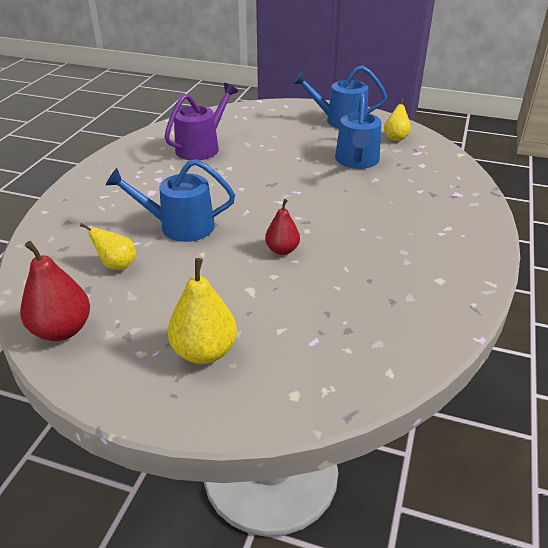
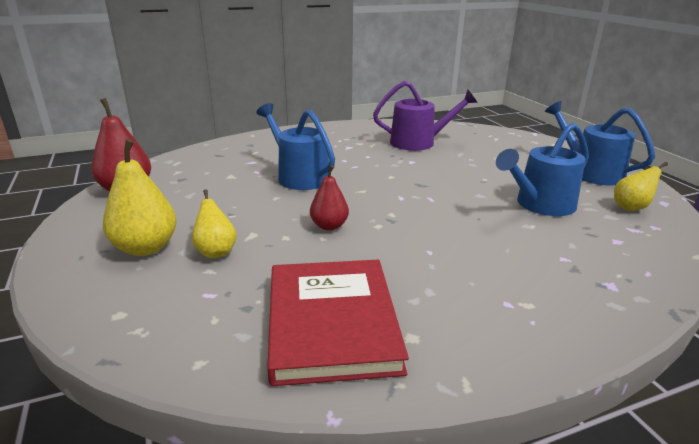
camera: 50 degrees right, 10 degrees down
(117, 265) = (220, 176): yellow pear -> yellow pear (216, 251)
(399, 302) = (332, 322): none -> red book

